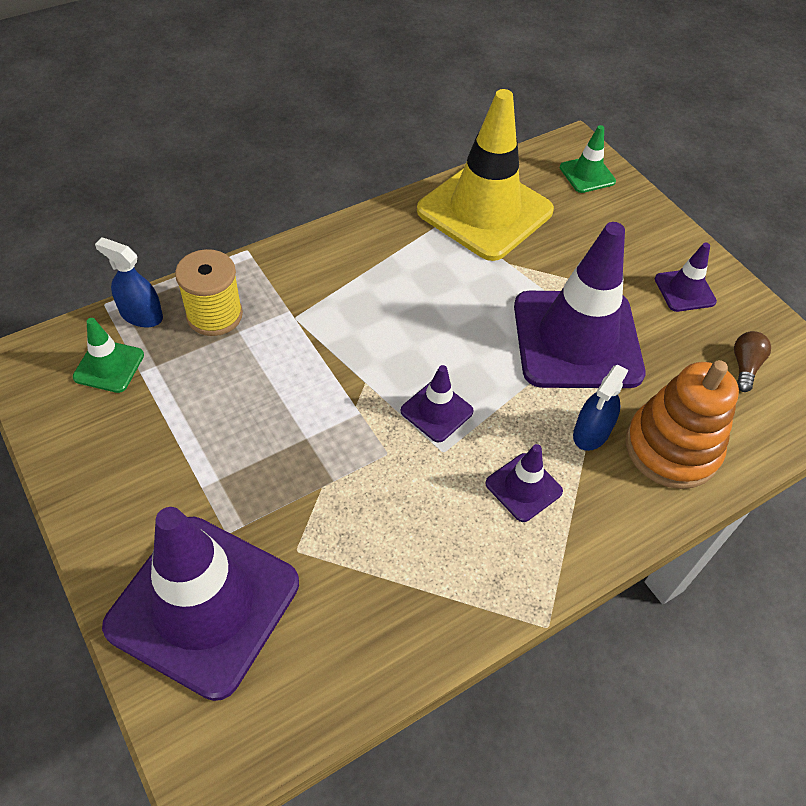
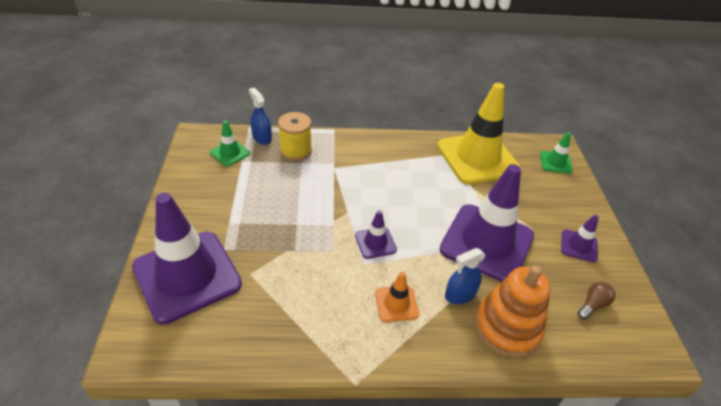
camera: 30 degrees right, 10 degrees down
(523, 487) = (396, 303): purple traffic cone -> orange traffic cone

